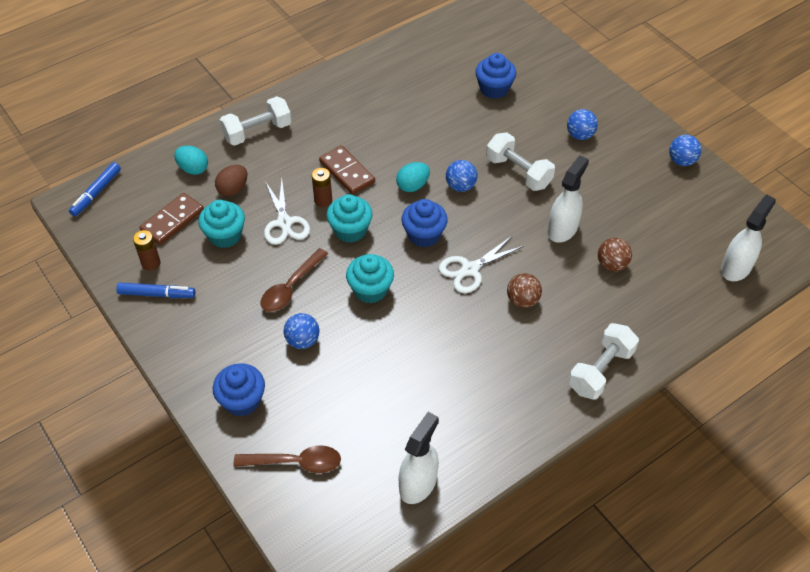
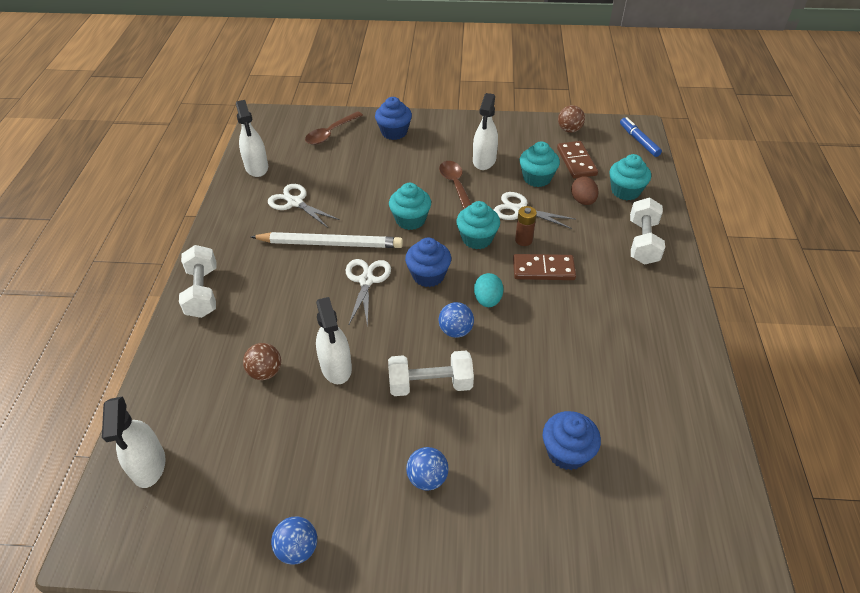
camera: 130 degrees right, 5 degrees down
(151, 263) = (544, 139): brown battery -> none
(156, 294) = (514, 132): blue marker -> none
(193, 169) = (625, 191): turquoise egg -> turquoise cupcake
(229, 290) = (484, 160): none -> white spray bottle
(303, 341) = (406, 171): blue ball -> none
(434, 398) = (295, 202): none -> white scissors
(457, 326) = (330, 244): none -> white pencil
(522, 300) = (305, 291): brown ball -> brown ball (569, 130)

